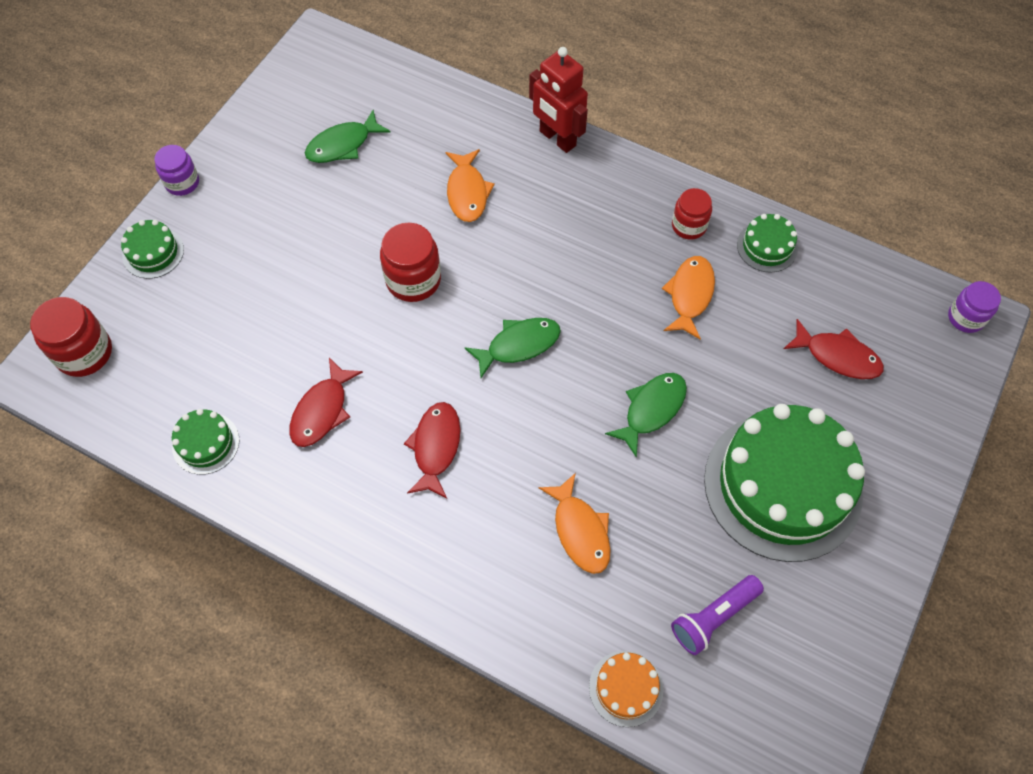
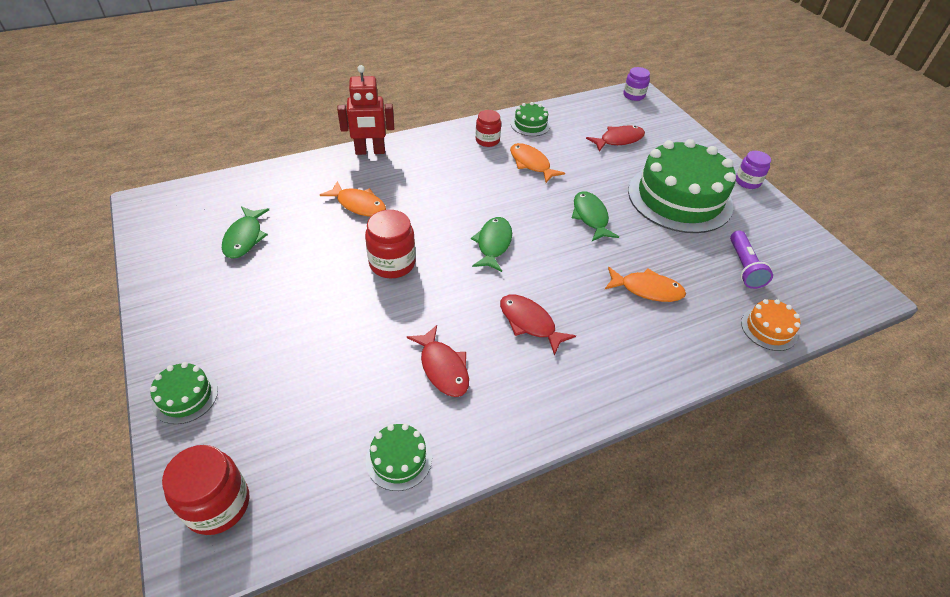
camera: 55 degrees left, 15 degrees down
(182, 183) = (148, 341): purple jar -> purple jar (747, 182)

